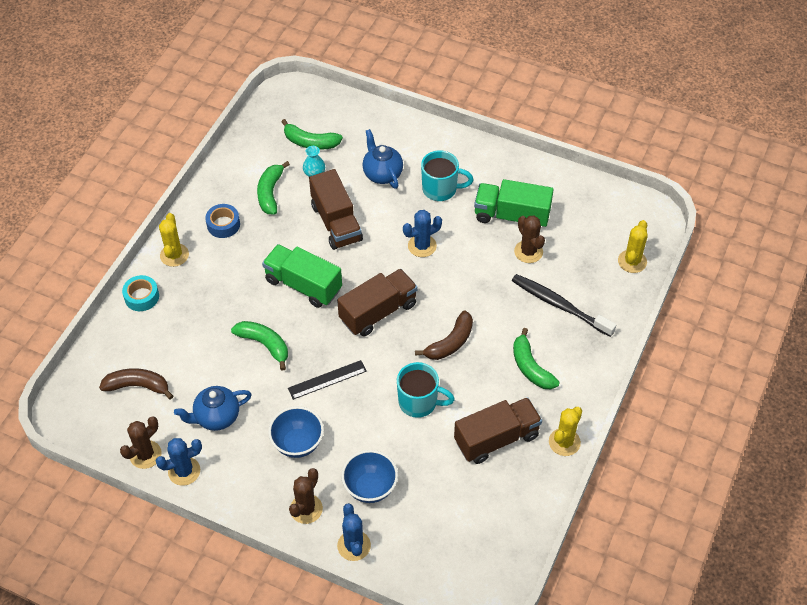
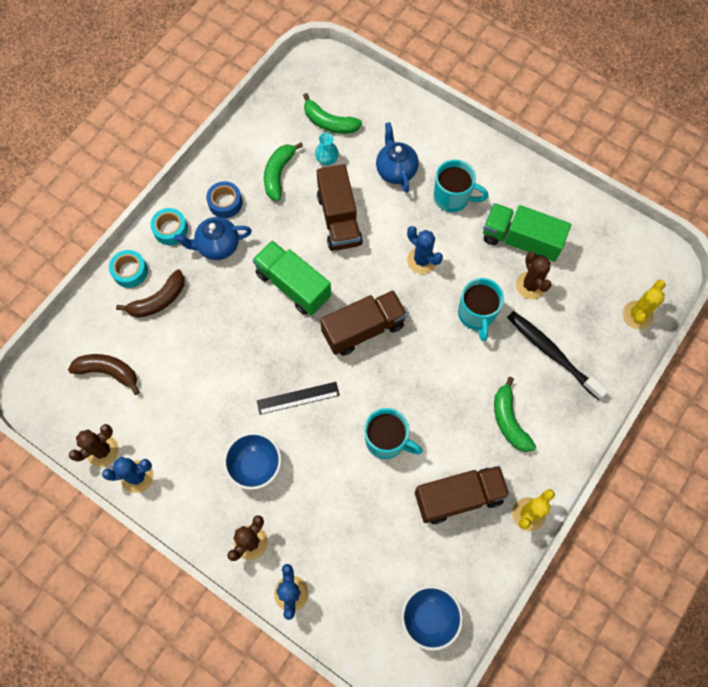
camera: 10 degrees right, 15 degrees up
(174, 255) = (170, 229): yellow cactus -> turquoise tape
(216, 417) = (180, 421): blue teapot -> blue teapot (217, 246)
(264, 344) = (242, 346): green banana -> none
(370, 488) = (319, 530): blue bowl -> blue bowl (429, 617)
(422, 246) = (421, 260): blue cactus -> blue cactus turned 60 degrees clockwise
(450, 343) = (431, 377): brown banana -> brown banana (158, 300)
(482, 284) = (476, 315): none -> turquoise mug

